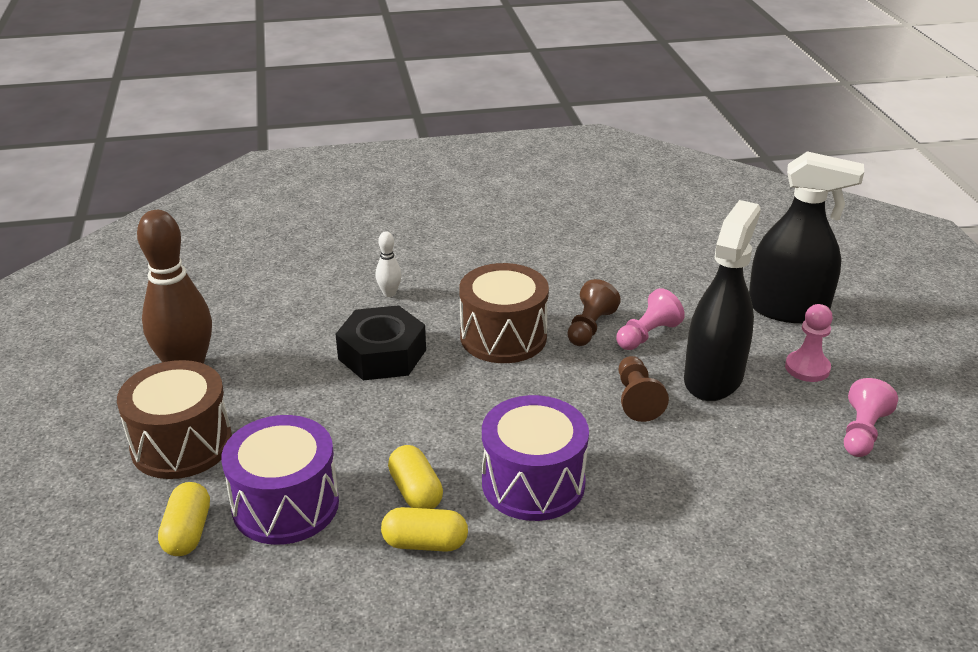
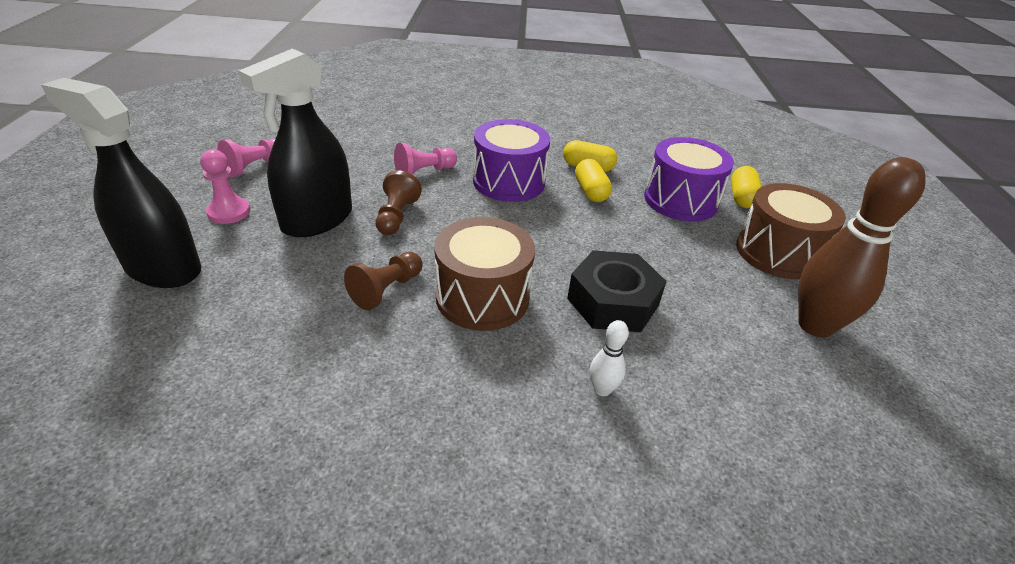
camera: 170 degrees left, 5 degrees up
(647, 335) = (335, 269): pink pawn -> pink pawn (424, 172)

